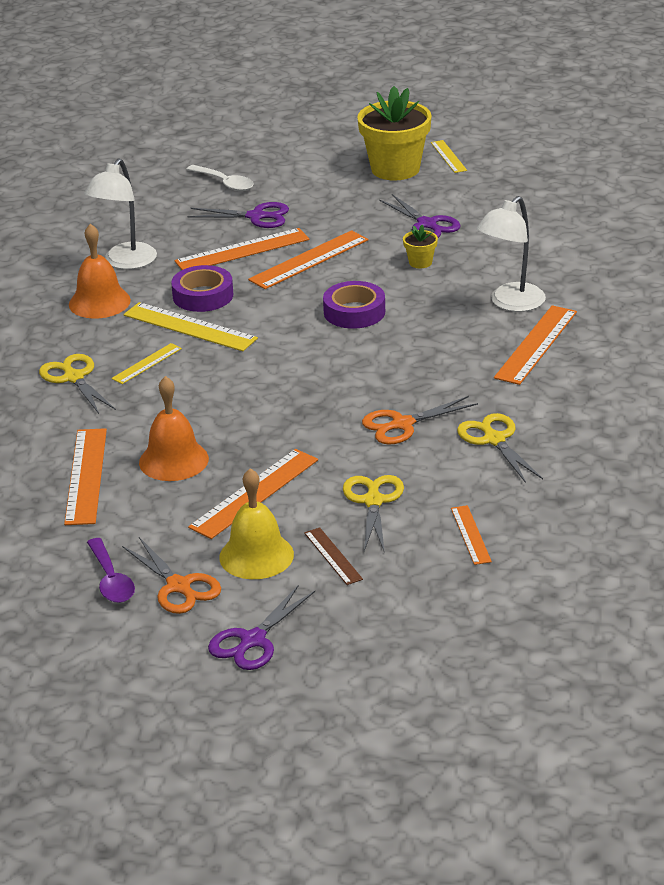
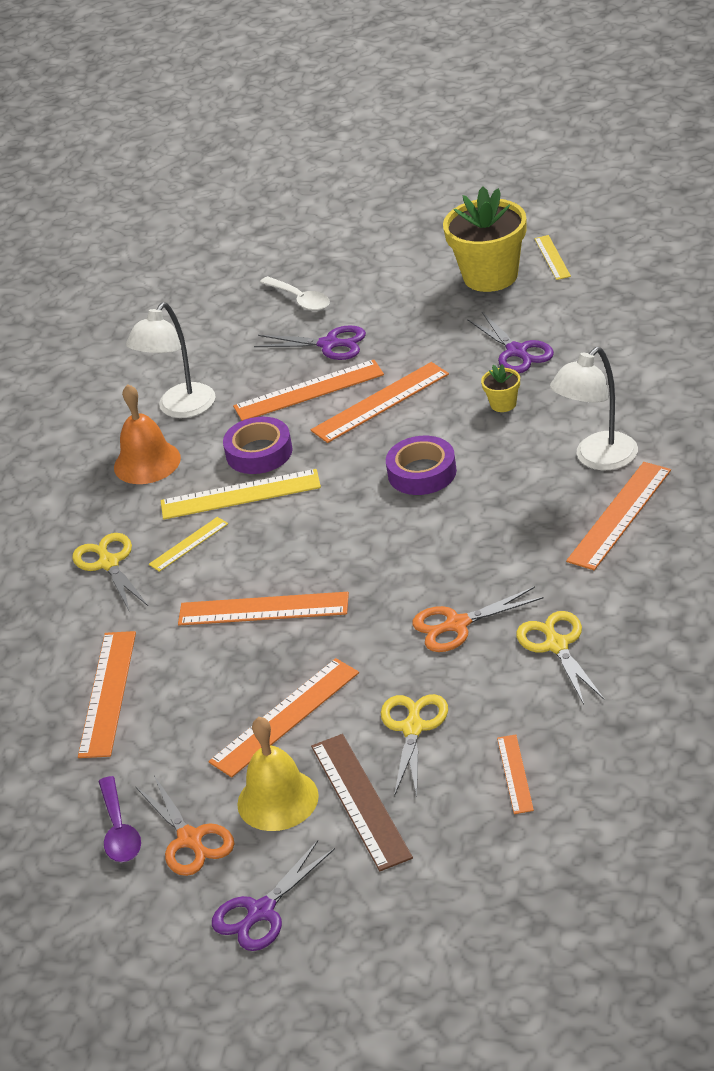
camera: 10 degrees right, 5 degrees up
(173, 460) = (203, 673): orange bell -> none
(190, 327) = (240, 494): yellow ruler -> yellow ruler turned 45 degrees counterclockwise
(223, 412) = (263, 609): none -> orange ruler
(333, 556) = (360, 801): brown ruler -> brown ruler, size x1.79

